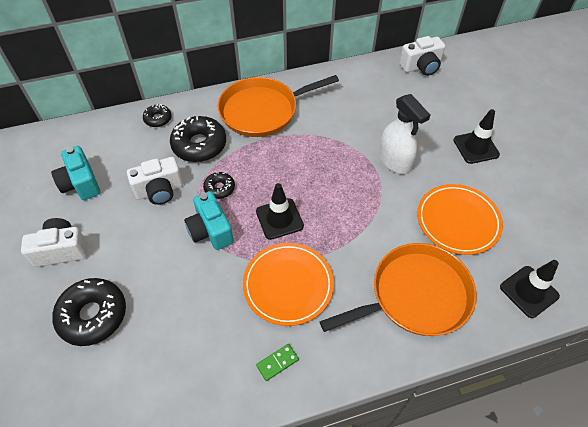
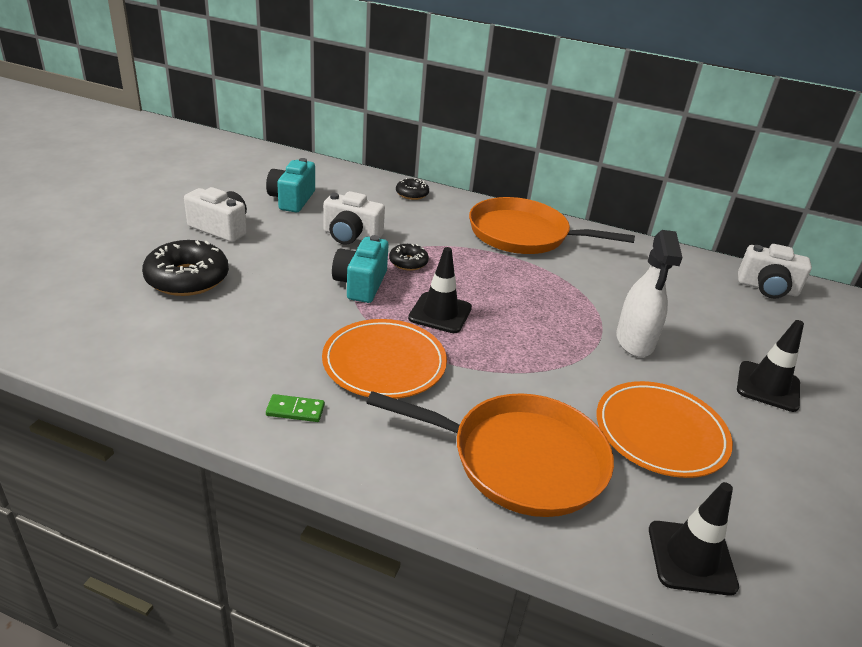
camera: 35 degrees right, 20 degrees down
(199, 145) = (428, 226): black donut -> none

